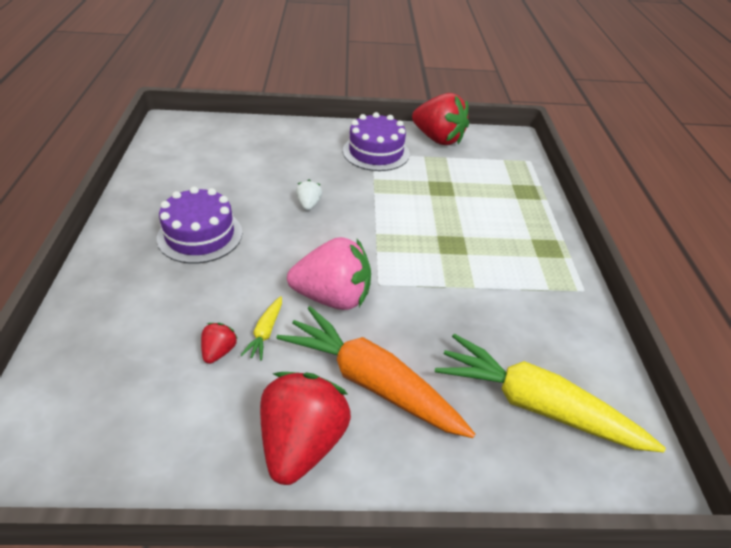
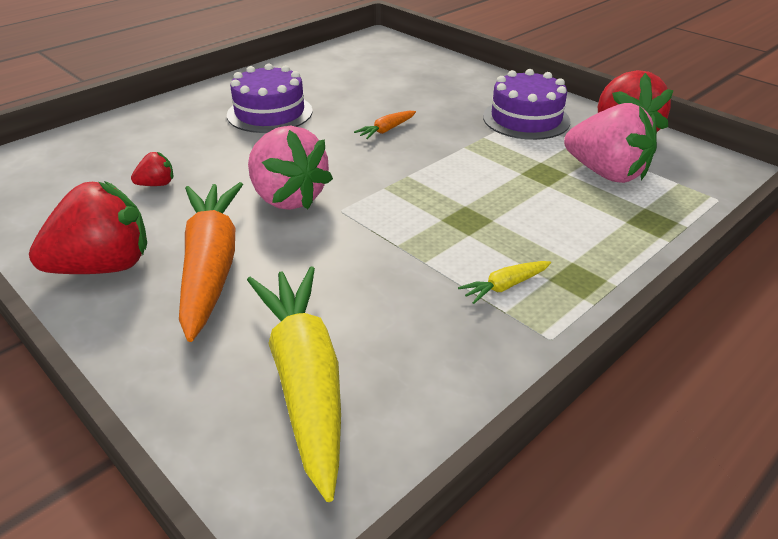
camera: 50 degrees right, 5 degrees down
(265, 332) = (203, 191): yellow carrot -> yellow carrot (505, 286)
(308, 205) = (386, 130): white strawberry -> orange carrot
(467, 171) = (606, 173): none -> pink strawberry

